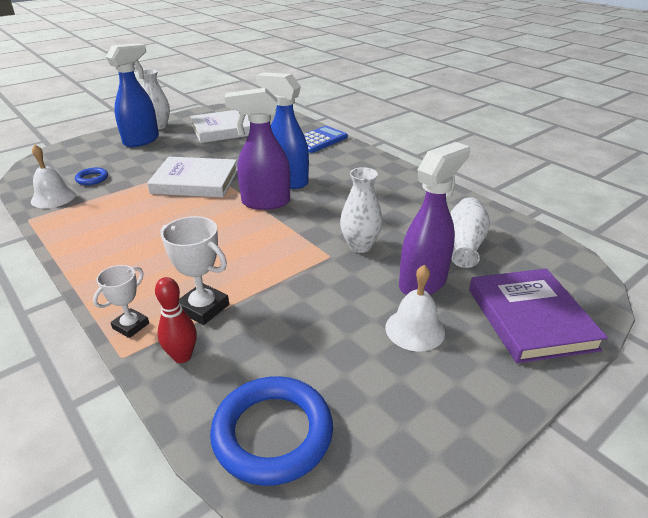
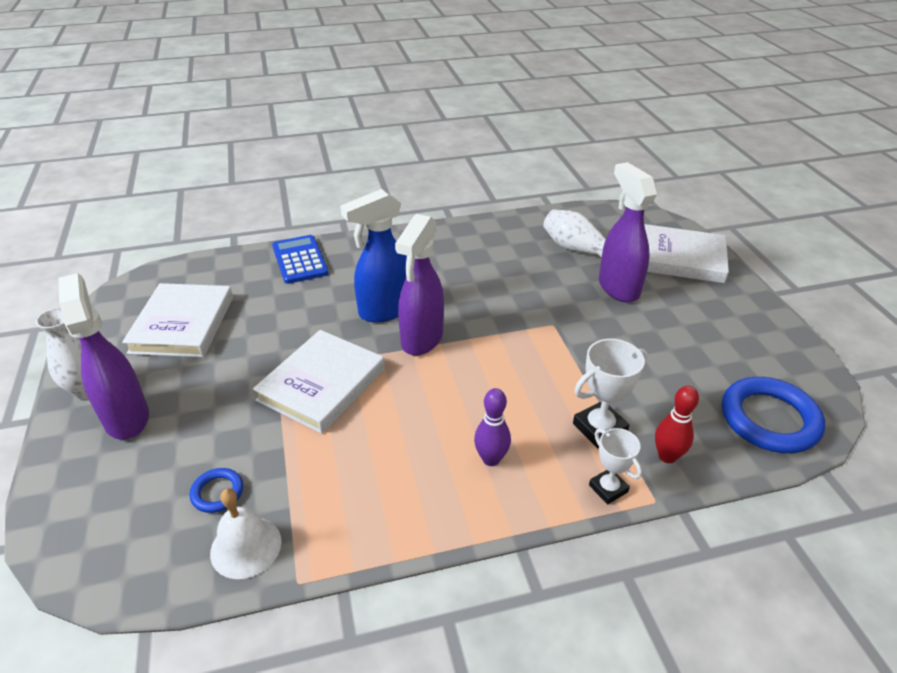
camera: 65 degrees left, 5 degrees up
(142, 140) = (127, 417): blue spray bottle -> purple spray bottle
(147, 261) = (491, 459): none -> purple bowling pin
(360, 246) = (546, 302): white vase -> none
(415, 329) = (675, 313): white bell -> none
(530, 318) = (680, 258): purple book -> white book

